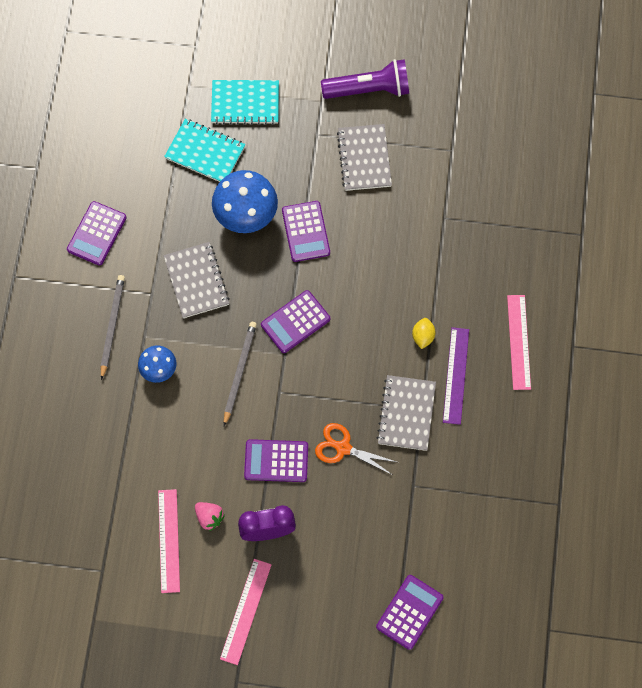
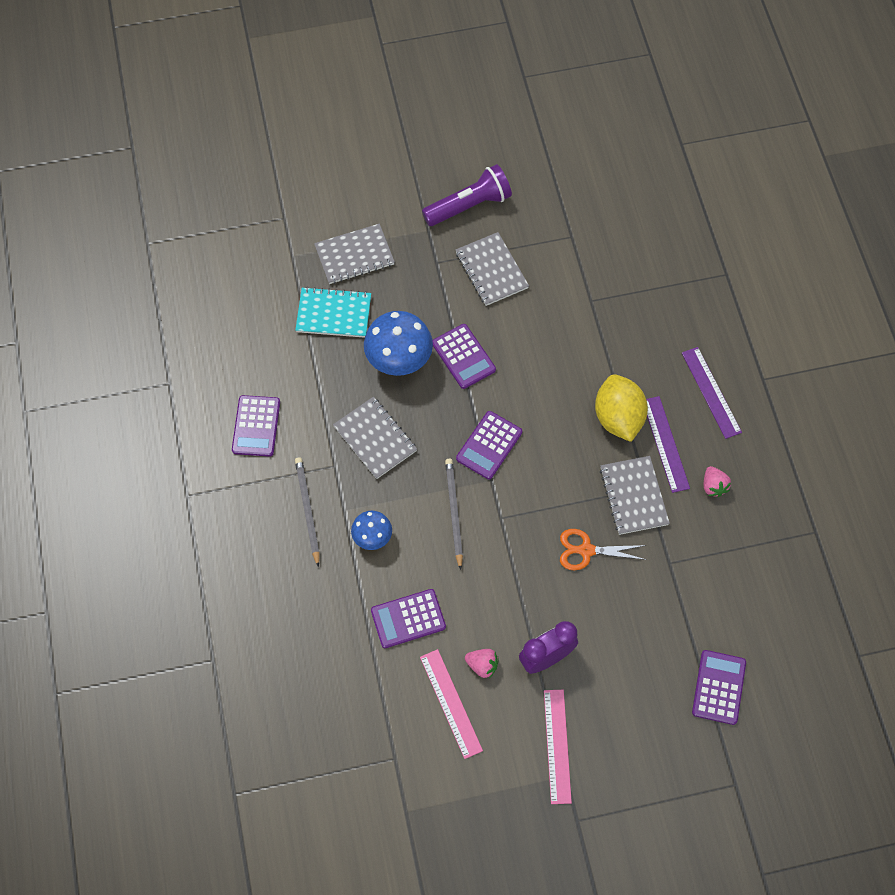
camera: 20 degrees left, 5 degrees down
(245, 103) = (354, 255): turquoise notebook -> grey notebook
(276, 461) = (526, 586): purple calculator -> purple calculator (408, 619)
(423, 336) = (618, 418): yellow lemon -> yellow lemon, size x2.14
(483, 430) = (713, 486): none -> pink strawberry
(518, 342) = (711, 392): pink ruler -> purple ruler

